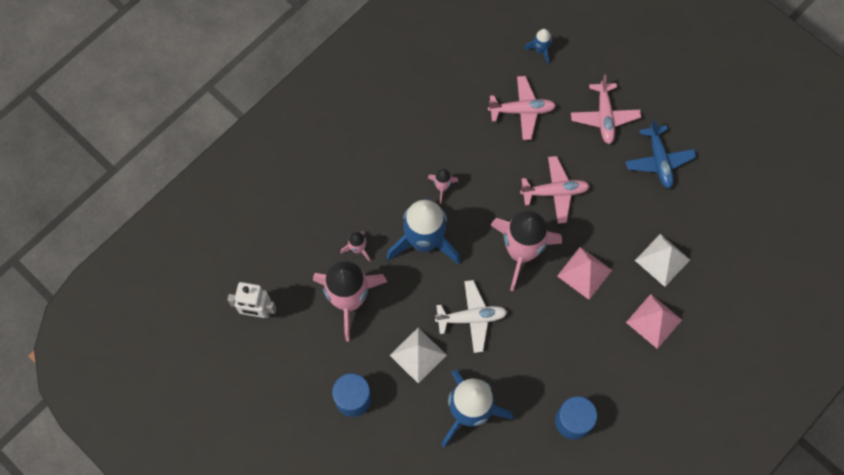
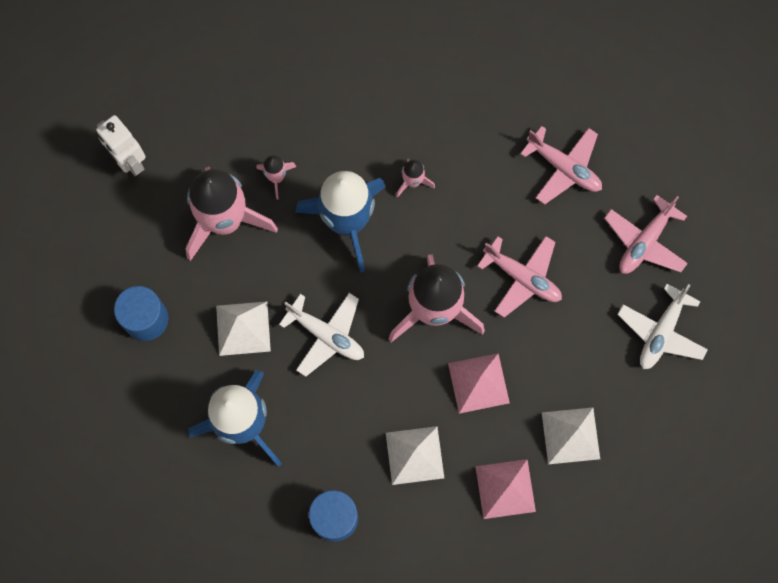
camera: 40 degrees right, 5 degrees up
(540, 50) = (640, 120): blue rocket -> none
(586, 345) = (415, 455): none -> white pyramid
(659, 160) = (661, 332): blue plane -> white plane

